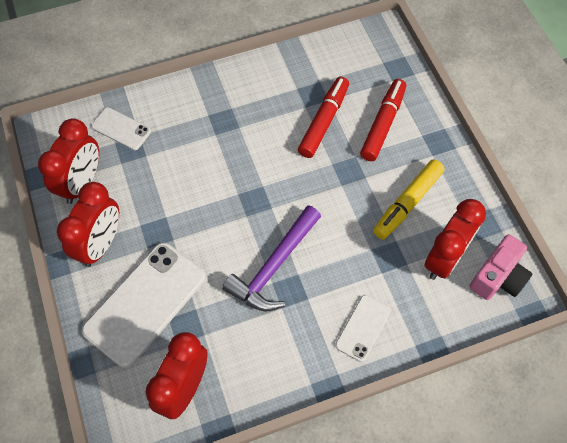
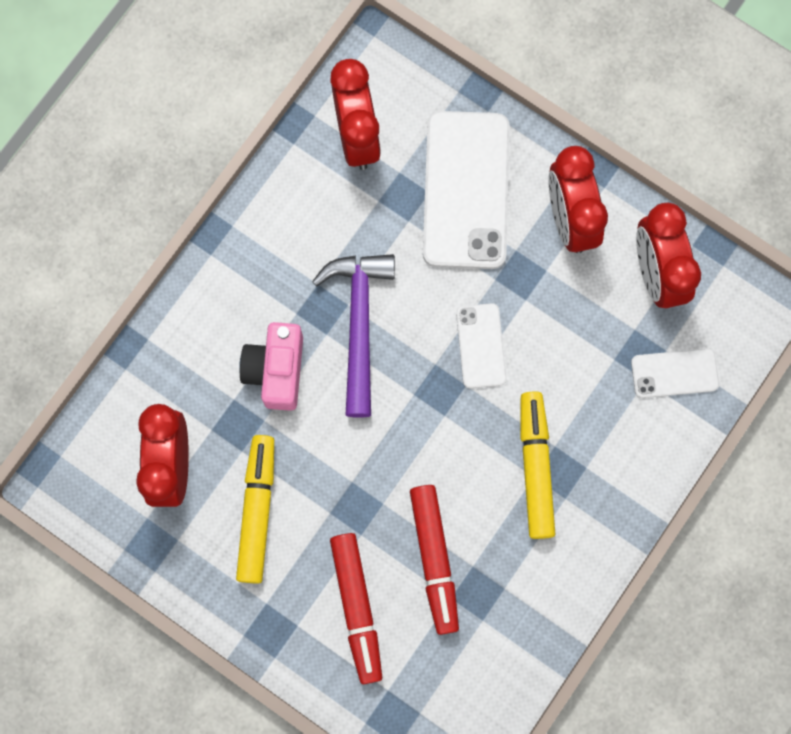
camera: 145 degrees right, 15 degrees up
(234, 131) = (535, 467): none -> yellow marker
(363, 328) = (215, 321): white phone -> white phone (481, 346)
(498, 277) = (98, 483): pink camera -> pink camera (276, 370)

